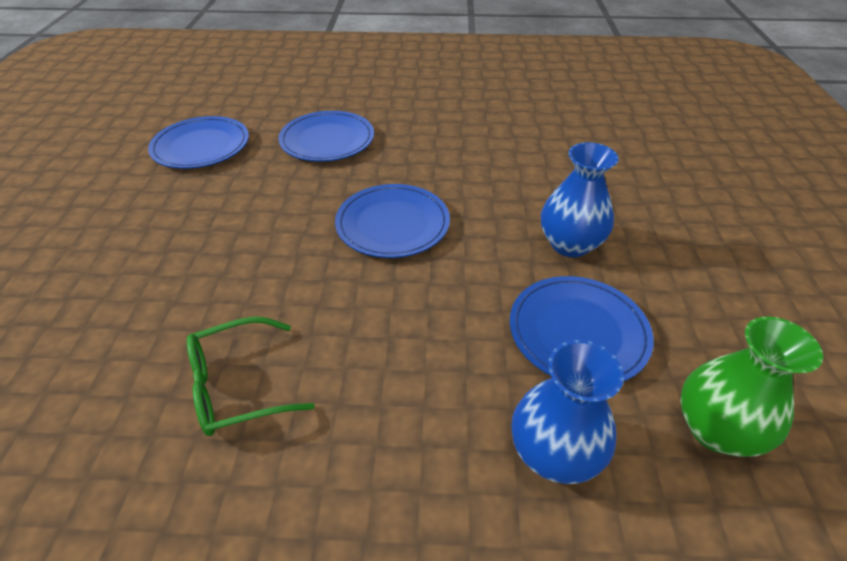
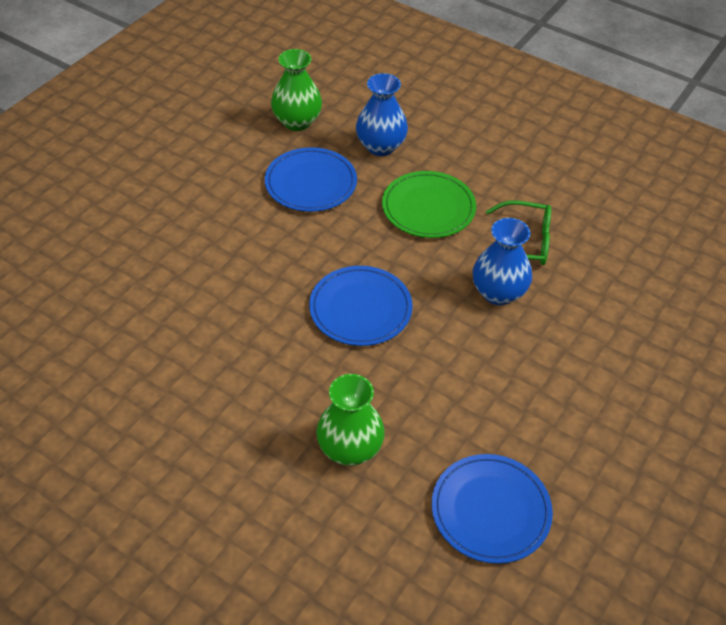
camera: 150 degrees left, 5 degrees up
(327, 140) = (350, 449): blue plate -> green vase
(401, 374) = (428, 208): none -> green plate
(570, 244) = (250, 232): blue vase -> blue vase (498, 293)

